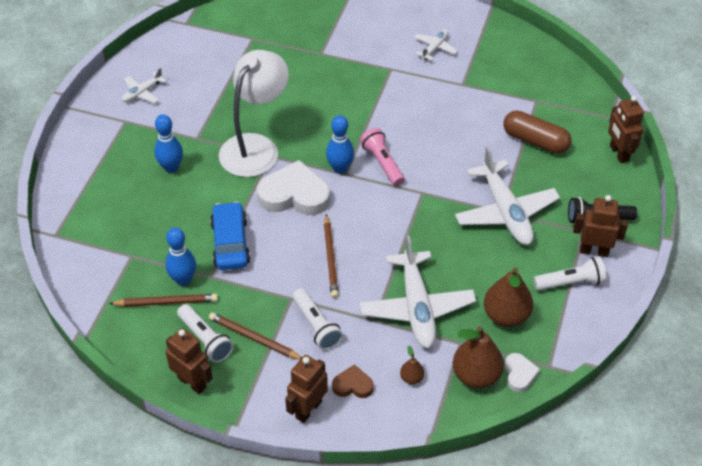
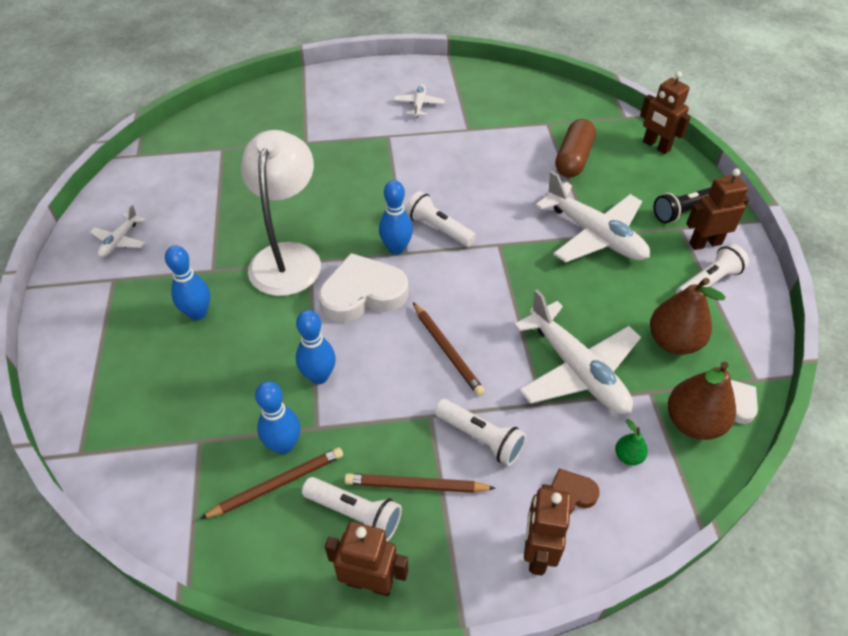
camera: 25 degrees left, 0 degrees up
(230, 243) = (319, 376): blue car -> blue bowling pin
(382, 163) = (438, 229): pink flashlight -> white flashlight
(411, 378) = (628, 456): brown pear -> green pear
(535, 141) = (573, 159): brown capsule -> brown capsule turned 75 degrees counterclockwise

